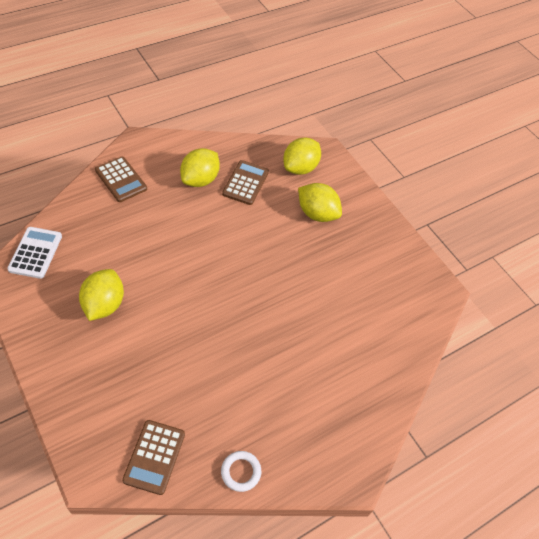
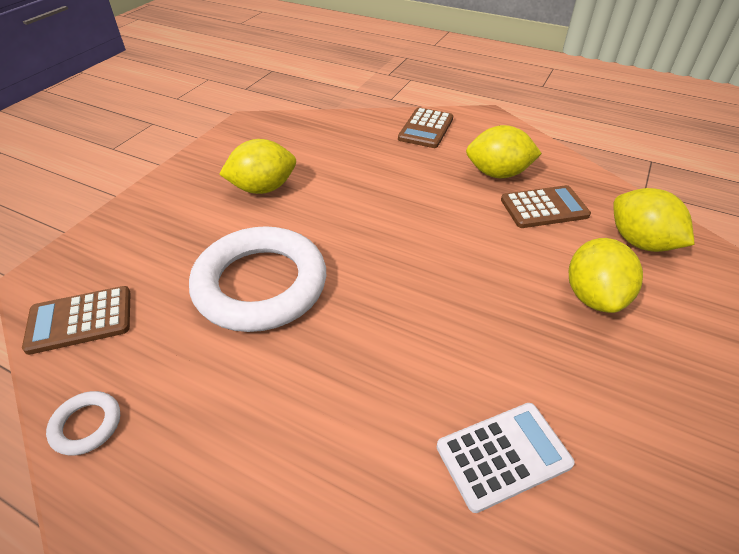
camera: 65 degrees right, 10 degrees down
(35, 253) = (286, 126): white calculator -> white calculator (503, 455)
(198, 349) = (260, 284): none -> white ring
(300, 168) = (640, 242): yellow lemon -> yellow lemon turned 45 degrees clockwise

